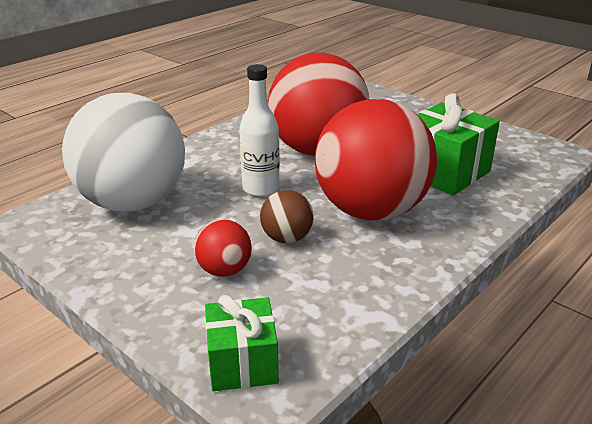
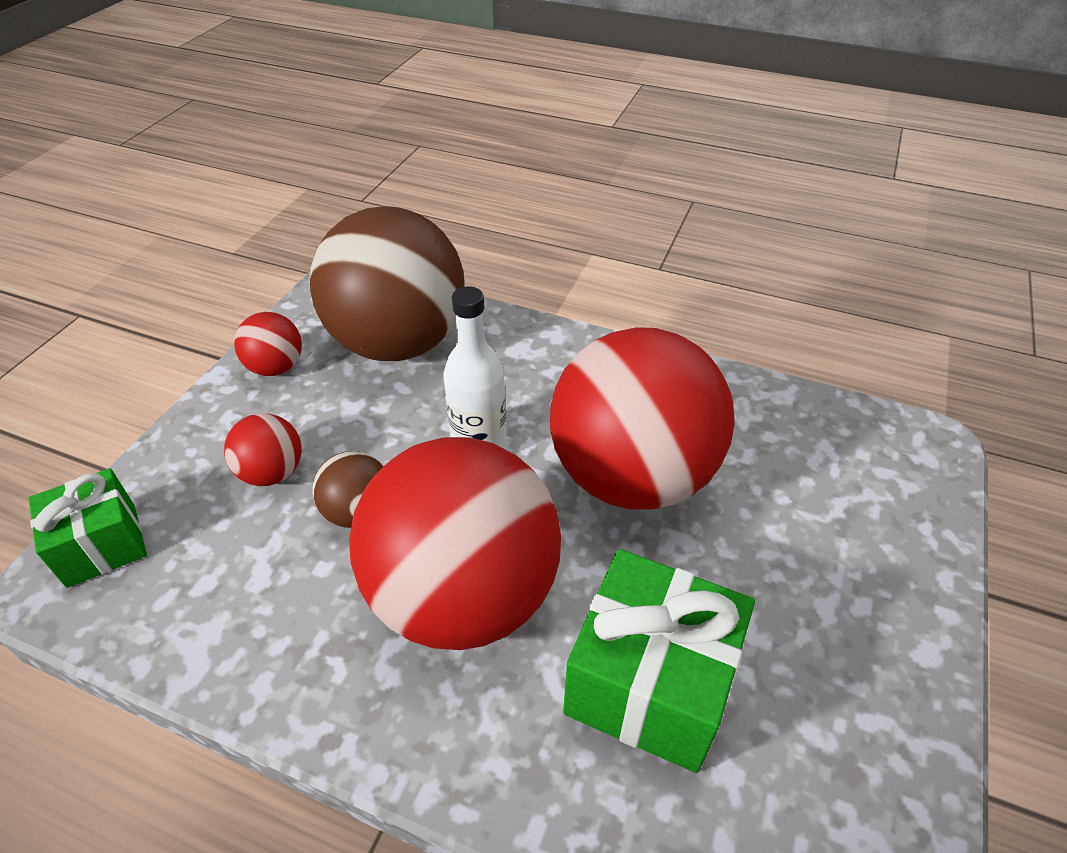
camera: 70 degrees right, 15 degrees up
(105, 259) = (276, 367): none -> red ball
(133, 203) = (398, 343): white ball -> brown ball

